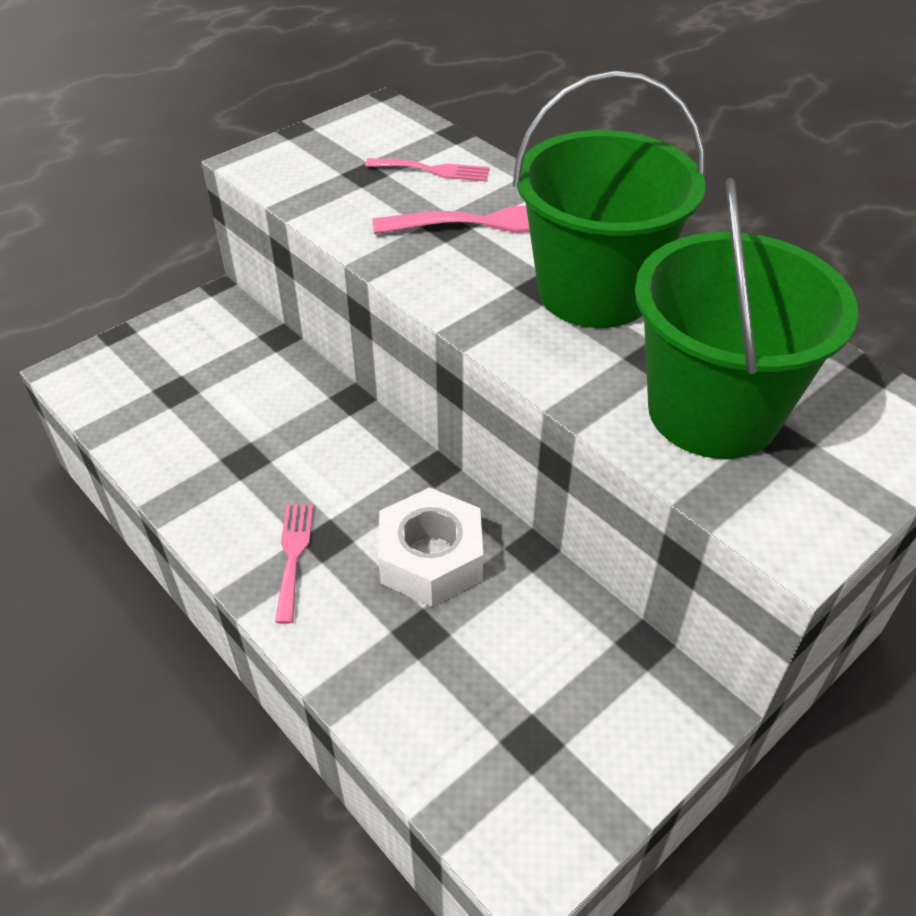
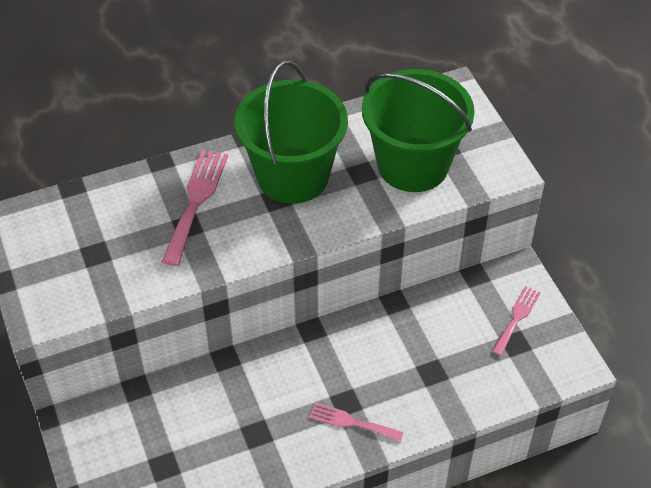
camera: 70 degrees left, 5 degrees up
(431, 558) = (382, 352): white nut -> none
(433, 170) = (115, 213): pink fork -> pink fork (516, 318)

